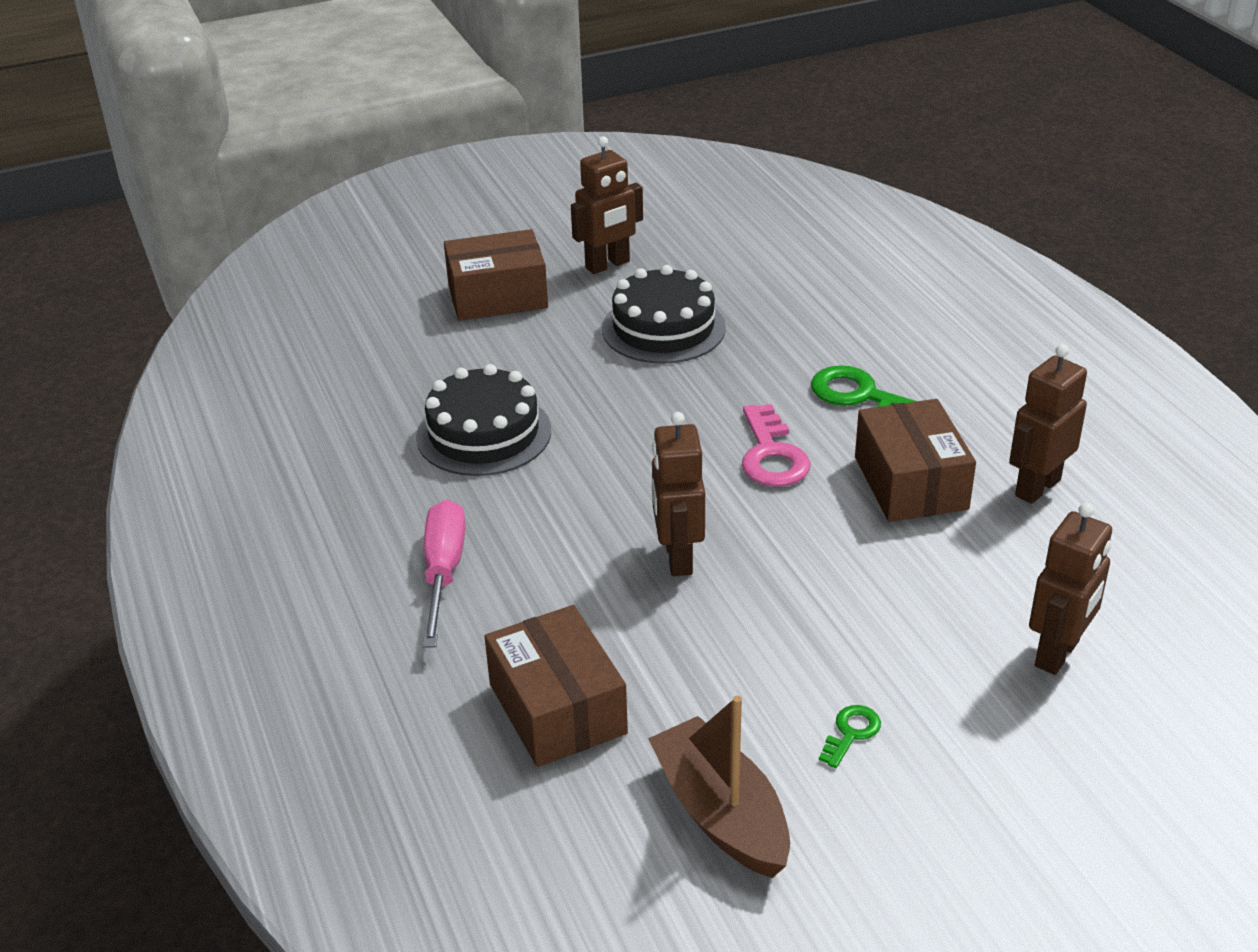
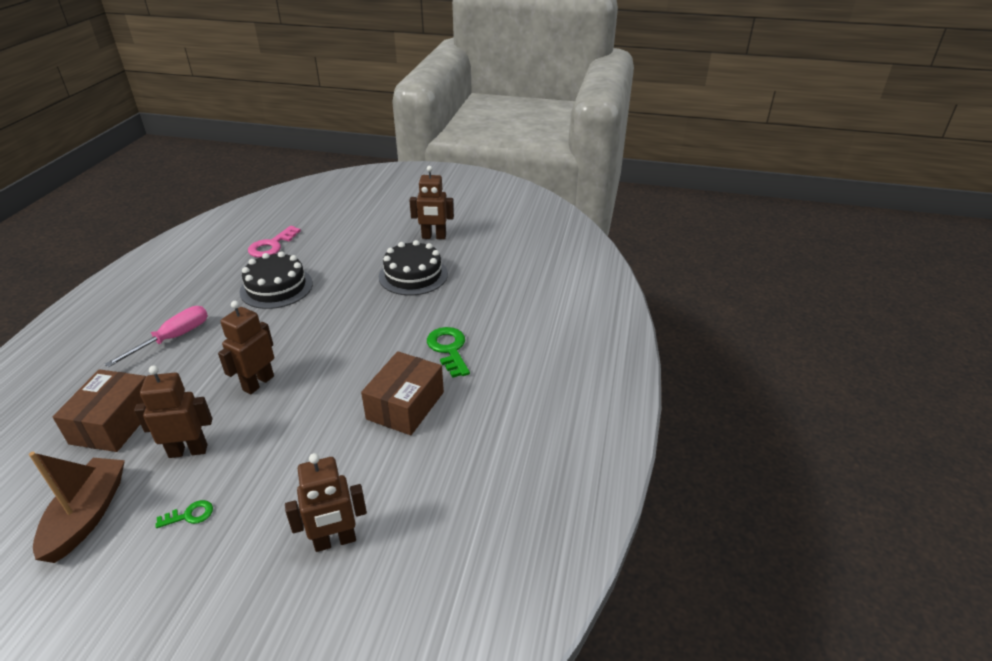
camera: 35 degrees right, 0 degrees up
(497, 296) = (371, 232): brown box -> none
(772, 455) = (367, 357): pink key -> pink key (272, 246)
(1037, 487) = (461, 444): brown robot -> brown robot (188, 451)

